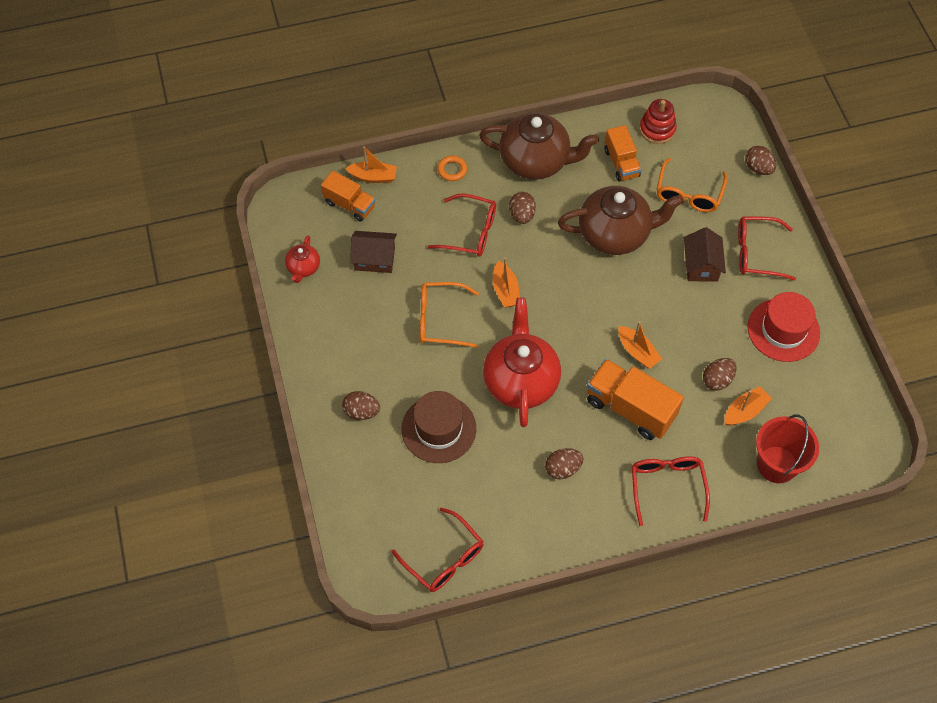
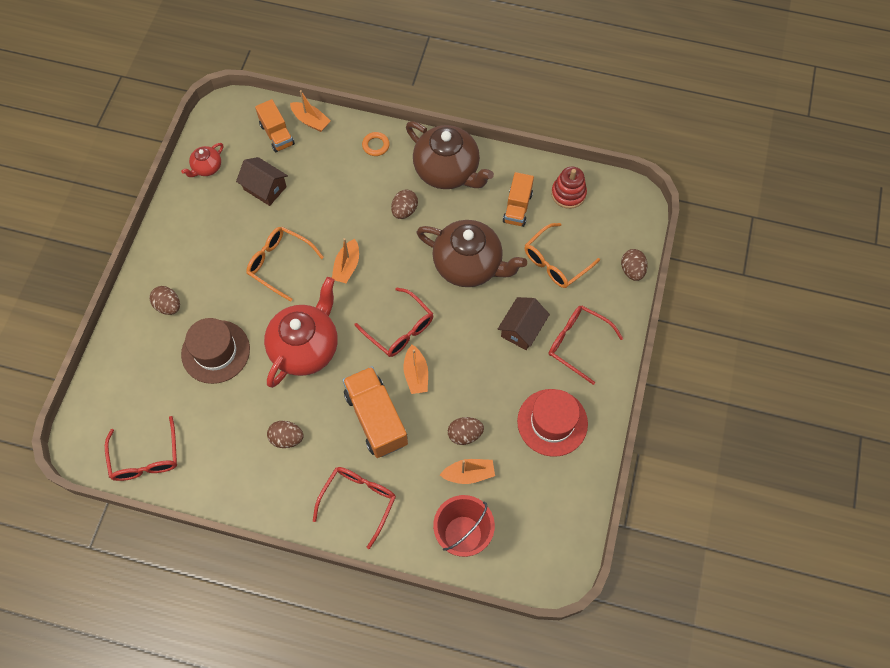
camera: 30 degrees right, 5 degrees up
(471, 232) = (354, 204): red glasses -> red glasses (400, 329)

